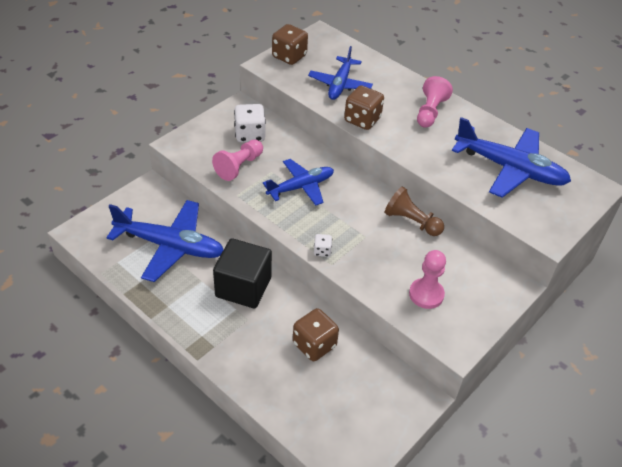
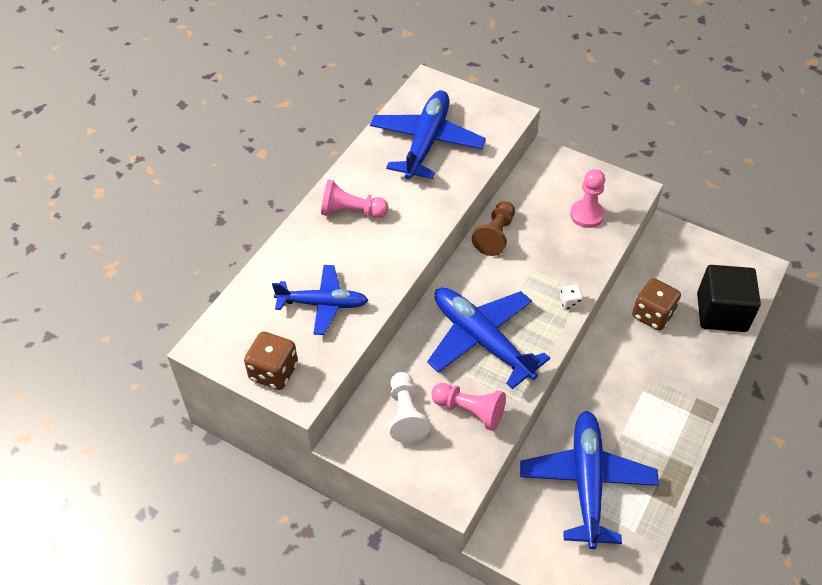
camera: 100 degrees left, 5 degrees up
(243, 287) = (612, 391): black cube -> black cube (721, 312)
(250, 135) = (405, 414): white dice -> white pawn
(301, 187) = (481, 340): blue plane -> blue plane, size x1.54
(362, 120) = (388, 271): brown dice -> none

